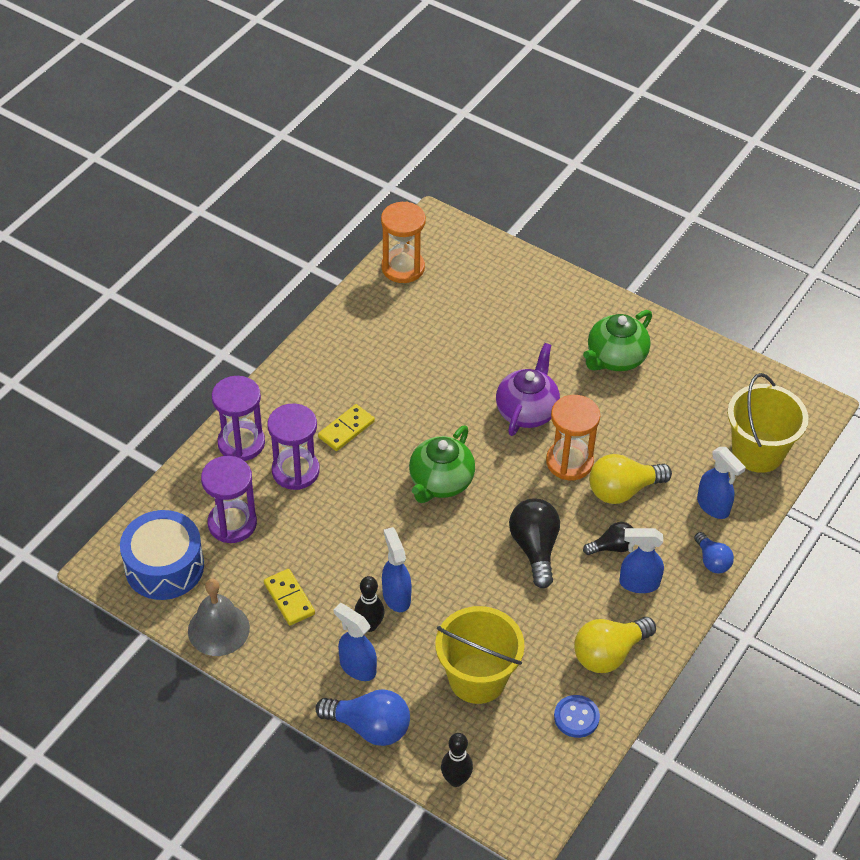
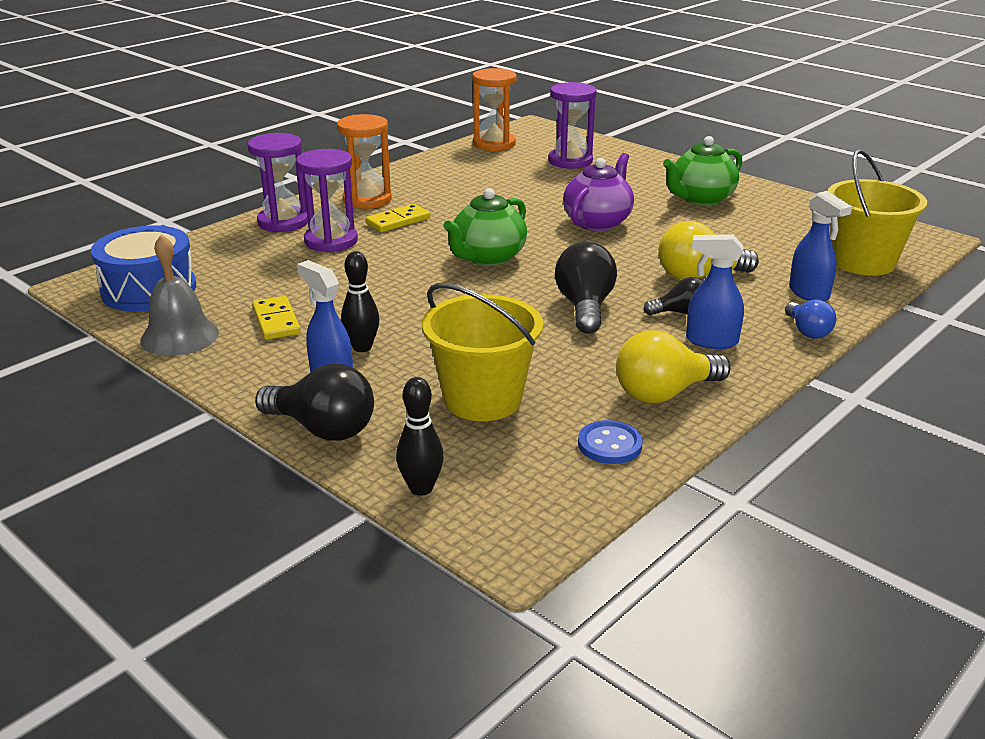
camera: 10 degrees right, 20 degrees down
(232, 523) = (243, 268): purple hourglass -> purple hourglass (570, 161)
(369, 727) = (323, 429): blue light bulb -> black light bulb
(396, 596) = (404, 328): blue spray bottle -> none
(569, 462) = (639, 254): orange hourglass -> orange hourglass (367, 200)

